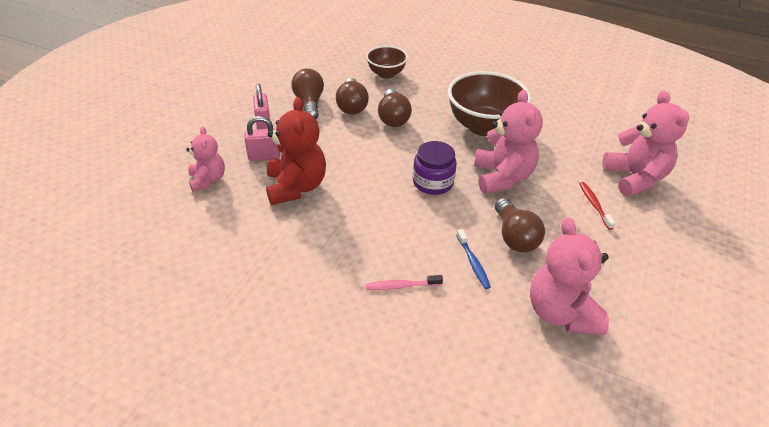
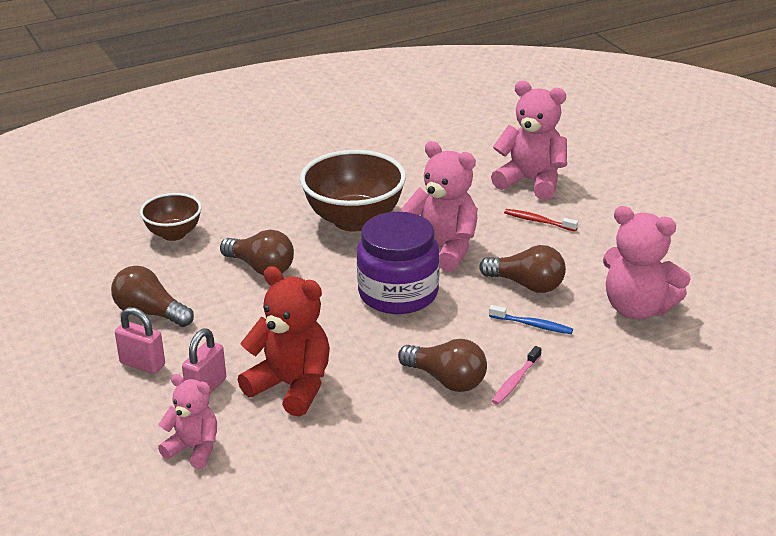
camera: 50 degrees left, 10 degrees down
(352, 106) = (199, 285): brown light bulb -> brown light bulb (446, 380)
(433, 182) = (398, 293): purple jar -> purple jar, size x1.52

